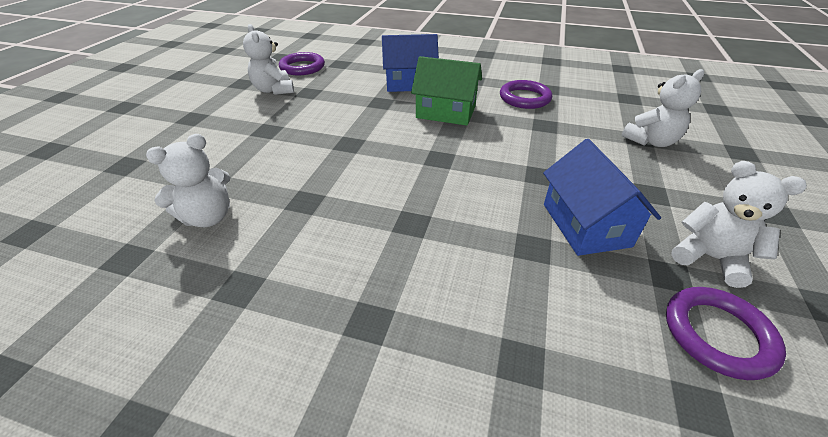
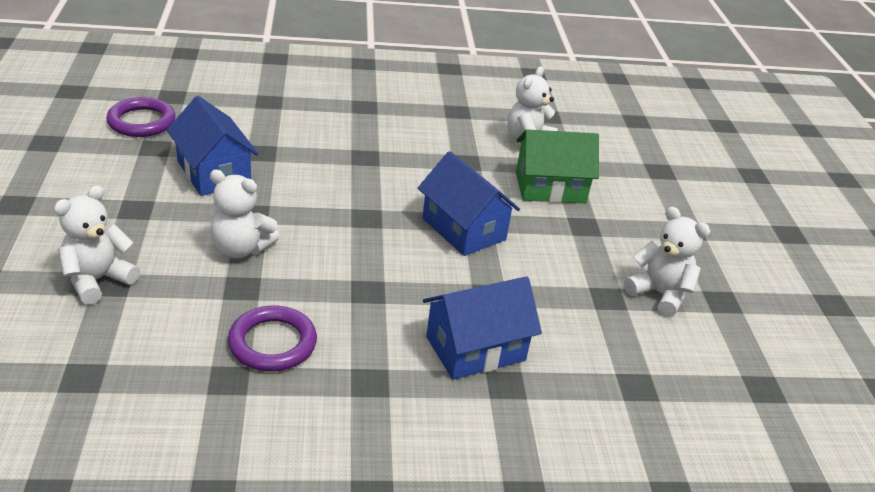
camera: 155 degrees right, 5 degrees down
(302, 67) = (686, 360): purple ring -> none
(364, 140) = (463, 229): none -> blue house
(446, 112) = (387, 290): green house -> green house (550, 187)
(709, 258) = (115, 161): white teddy bear -> white teddy bear (240, 249)

